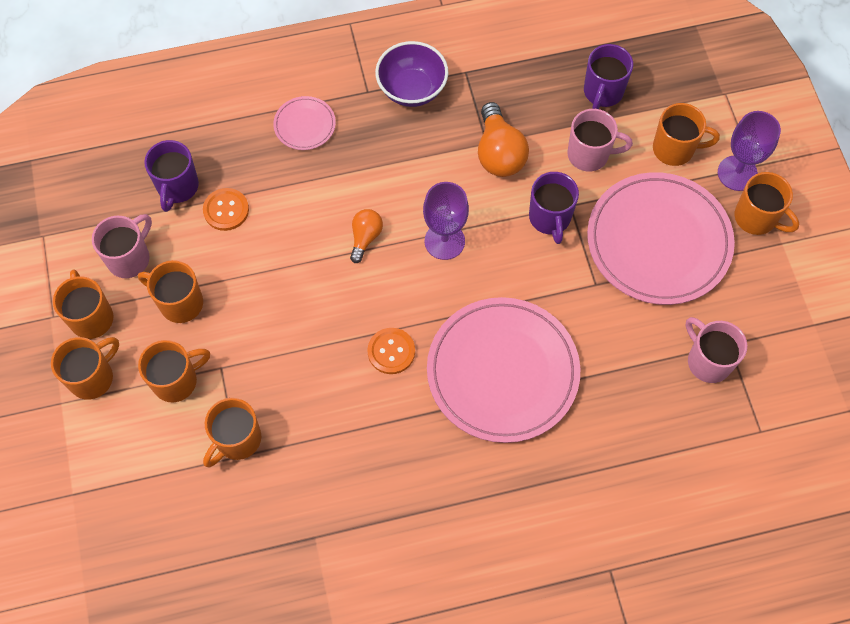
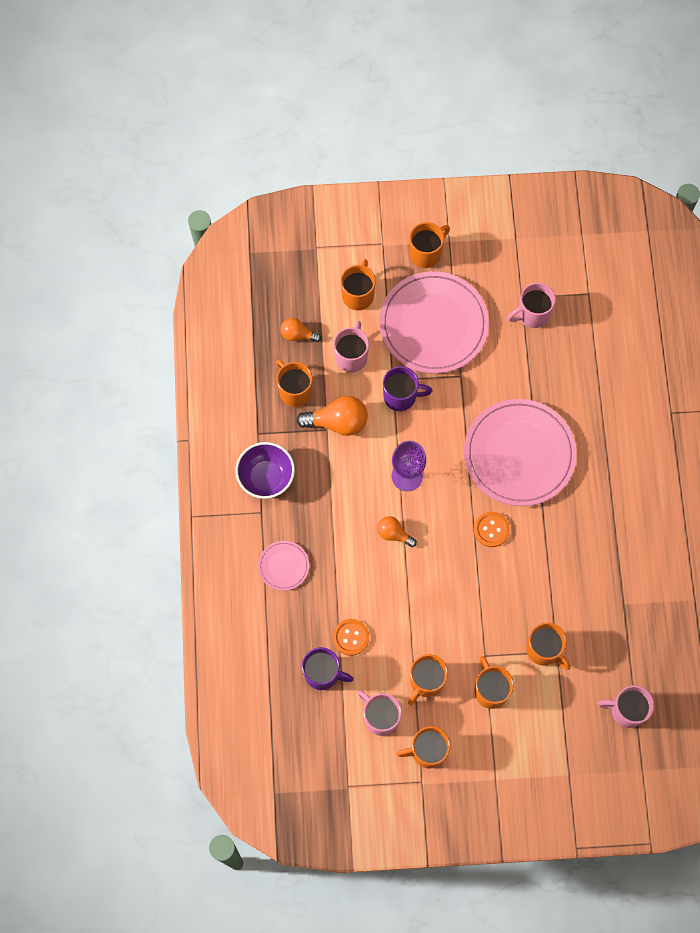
camera: 80 degrees left, 5 degrees up
(92, 377) = (478, 753): orange mug -> orange mug (294, 391)
(165, 559) = (626, 710): none -> pink mug
(602, 92) = (298, 335): purple mug -> orange light bulb
(737, 173) = (386, 256): purple goblet -> none

